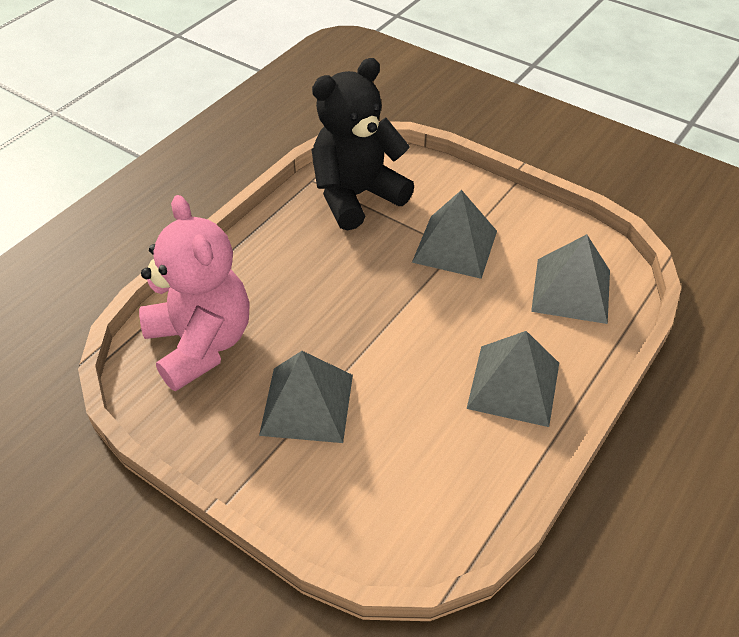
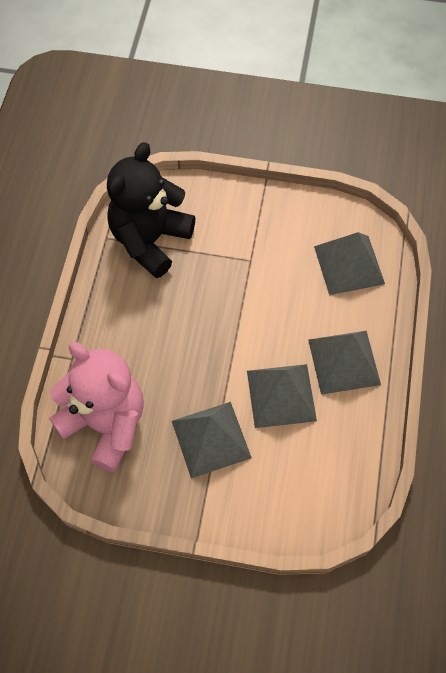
camera: 25 degrees left, 15 degrees up
(455, 246) = (249, 258): grey pyramid -> grey pyramid (281, 395)

